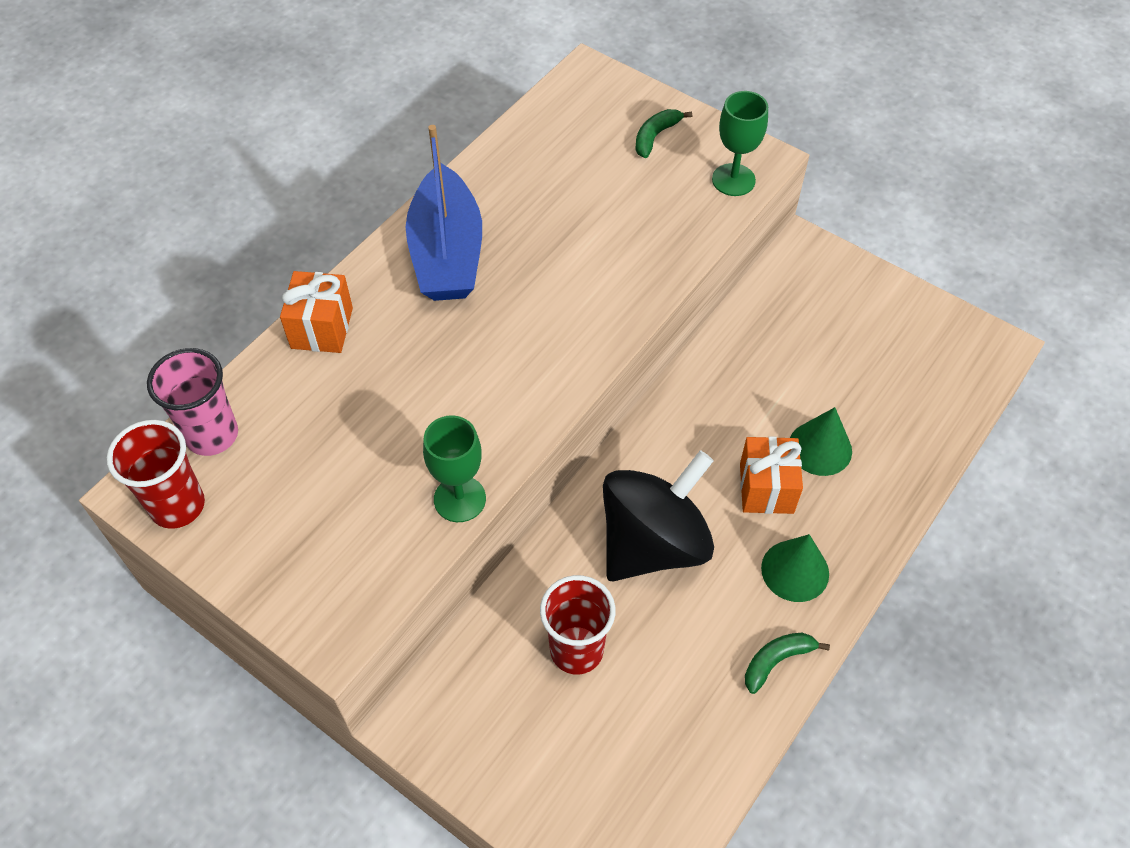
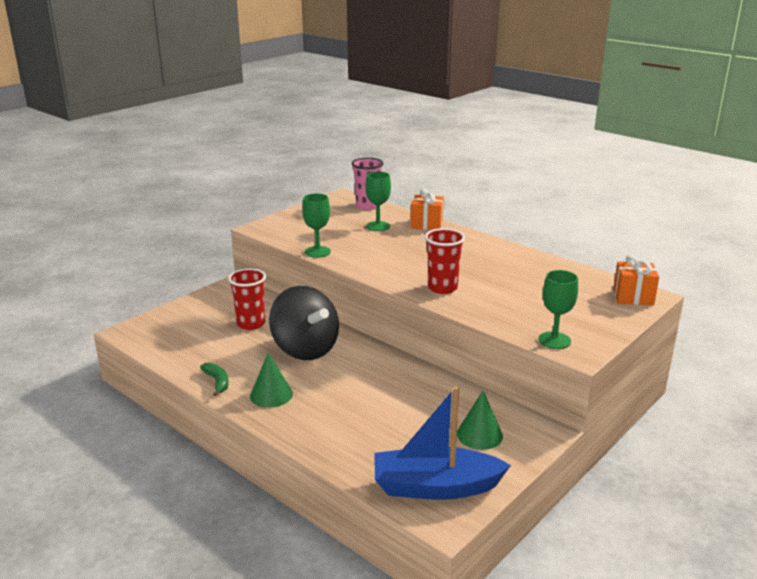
camera: 95 degrees right, 30 degrees down
(177, 506) = (333, 201): red cup -> red cup (442, 288)
(329, 407) = (378, 226): none -> green goblet
(447, 253) = (478, 251): blue boat -> blue boat (435, 487)
(655, 136) = (592, 315): green banana -> none
(766, 488) = (332, 390): orange gift -> orange gift (633, 297)
(820, 448) = (358, 415): green cone -> green cone (479, 435)

